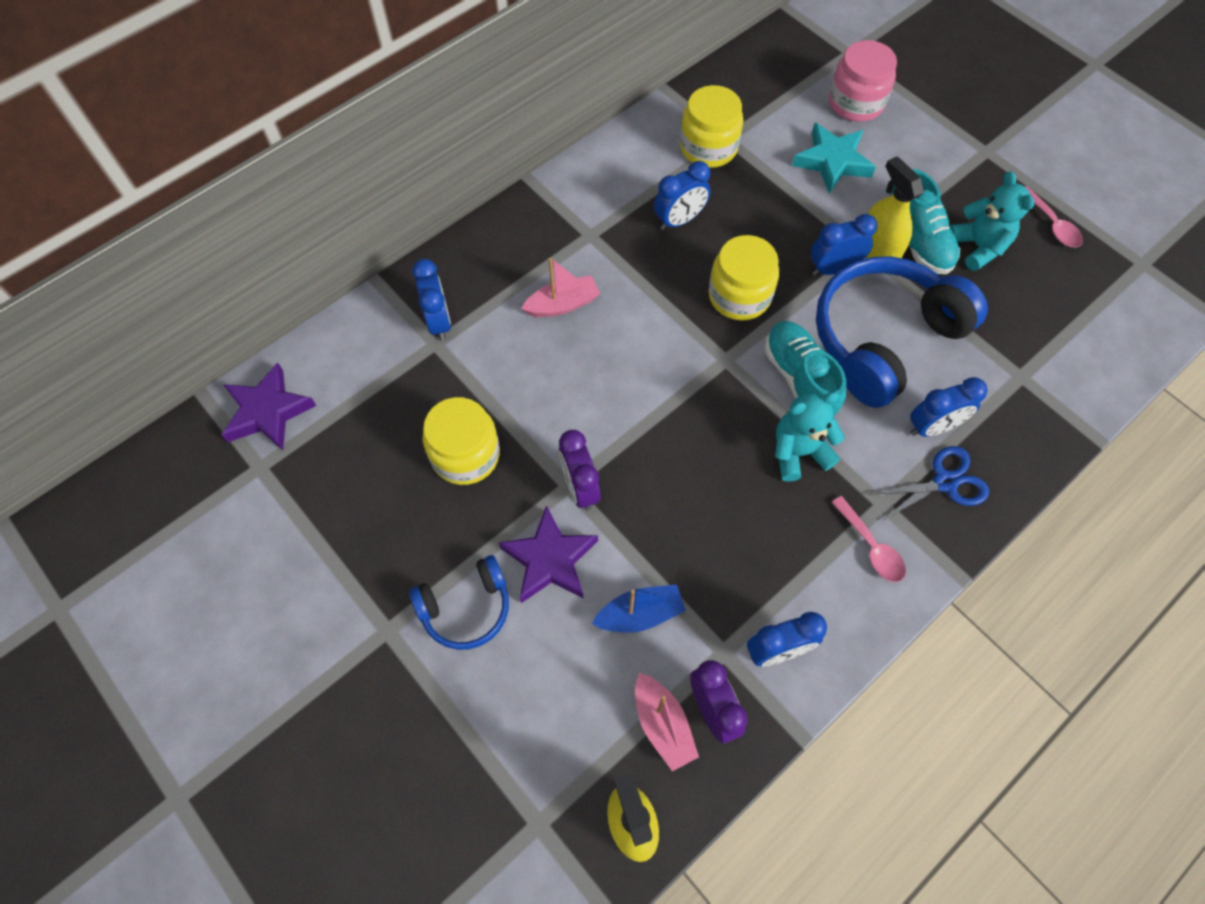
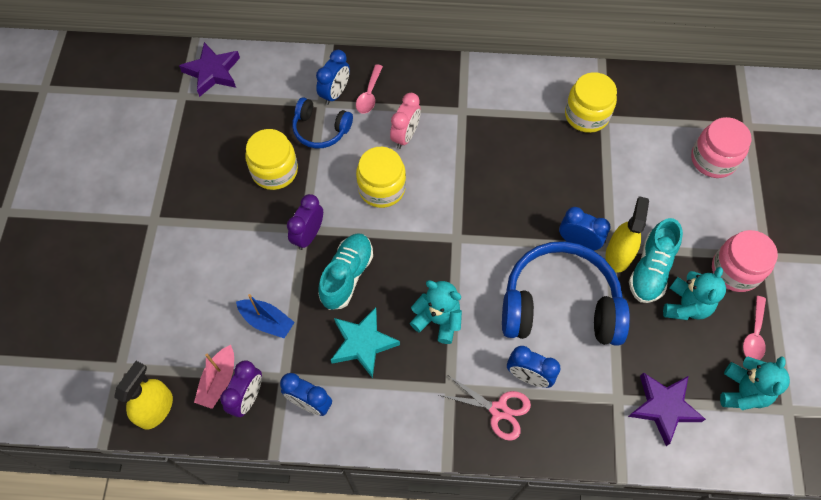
camera: 45 degrees right, 0 degrees up
(466, 608) = (196, 243): blue headphones -> blue headphones (320, 129)
(550, 559) = (256, 256): purple star -> purple star (663, 407)
(563, 304) = (405, 136): pink boat -> pink clock
(679, 220) = (520, 142): blue clock -> none
(739, 296) = (505, 211): yellow jar -> yellow jar (381, 188)
(799, 378) = (485, 283): turquoise shoe -> turquoise shoe (347, 276)
(832, 161) = (654, 182): turquoise star -> turquoise star (363, 343)
(871, 547) = (417, 402): pink spoon -> pink spoon (369, 95)
(945, 482) = (498, 410): blue scissors -> pink scissors
(978, 183) = (735, 270): none -> pink jar
(1098, 279) = (743, 392): none -> turquoise teddy bear

